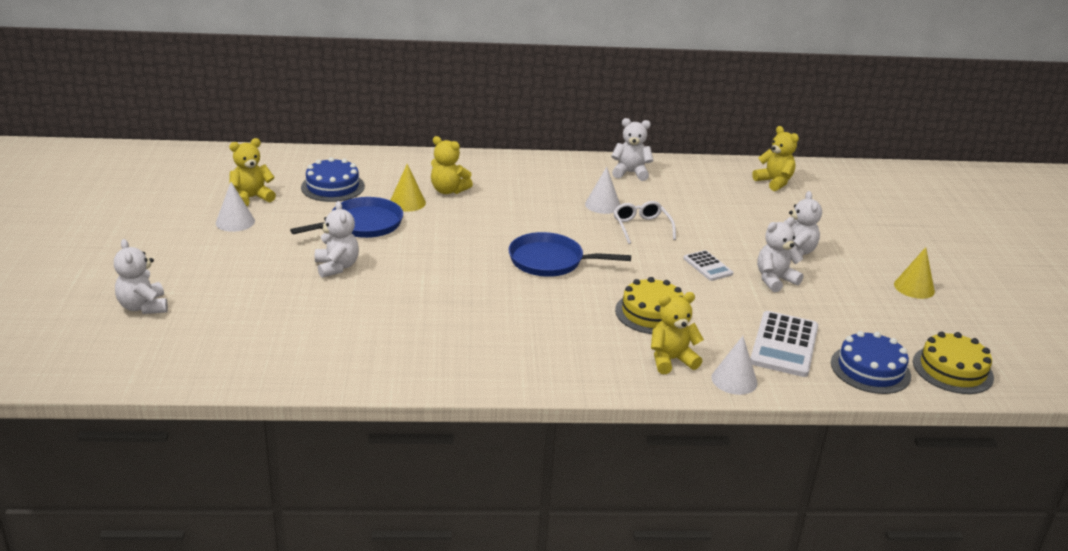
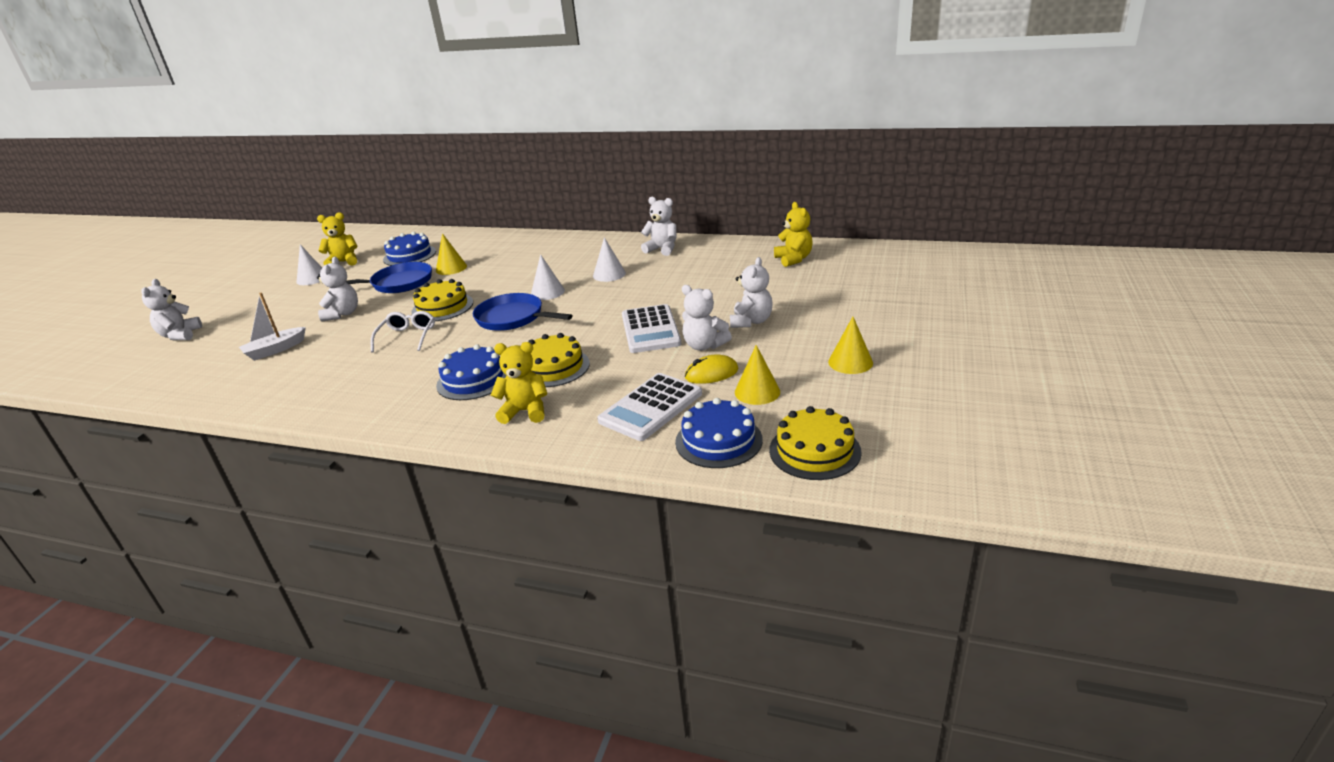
camera: 25 degrees right, 0 degrees up
(304, 316) = (275, 350): none -> white boat
(448, 190) = (493, 260): yellow teddy bear -> none
(453, 252) = (442, 307): none -> yellow cake
(583, 332) = (473, 380): none -> blue cake
(641, 227) = (624, 293): white glasses -> white glasses (407, 337)
(707, 266) = (650, 330): white calculator -> white calculator, size x1.76
(734, 380) = (565, 436): white cone -> white cone (547, 292)
(774, 280) = (704, 346): white teddy bear -> white teddy bear turned 135 degrees counterclockwise
(807, 307) = (711, 373): none -> yellow mouse
(862, 322) = (757, 392): none -> yellow cone

